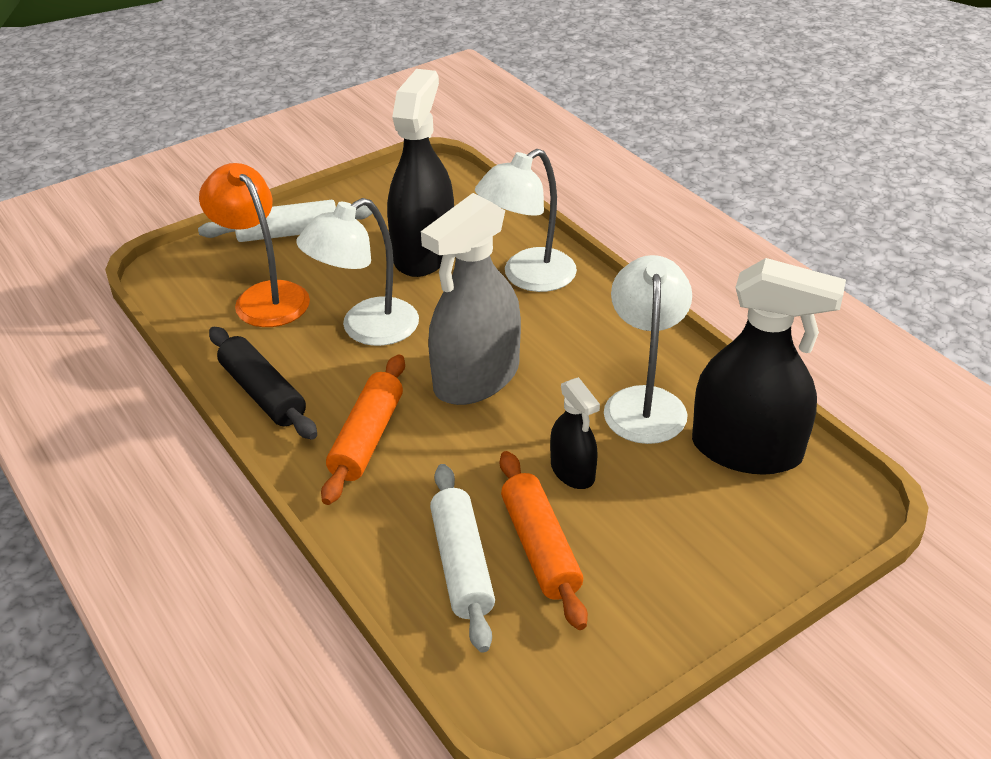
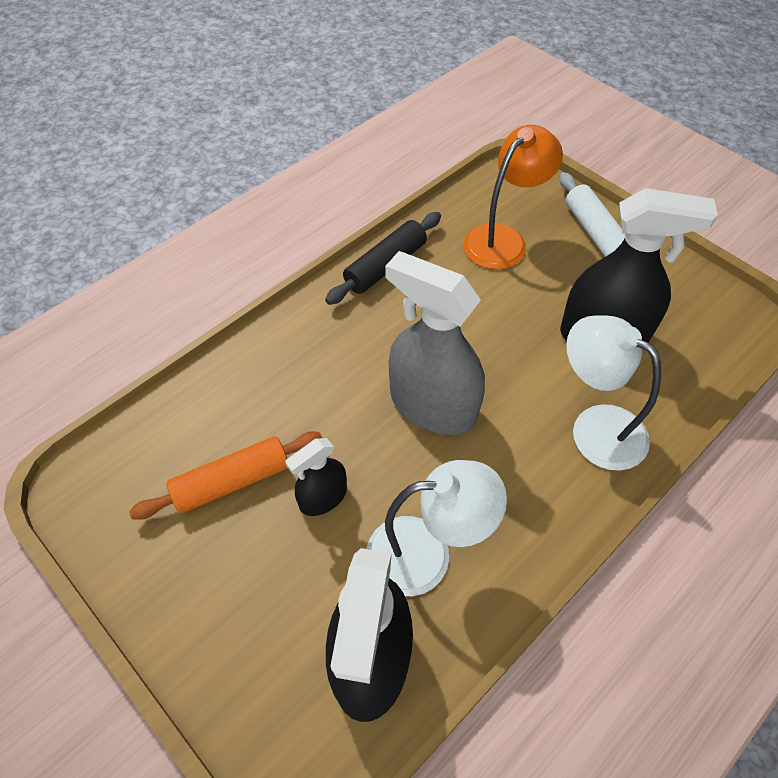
camera: 80 degrees right, 15 degrees up
(366, 329) = (479, 314): white lamp -> none
(367, 438) = (345, 341): orange rolling pin -> none
(462, 564) = (213, 428): white rolling pin -> none

